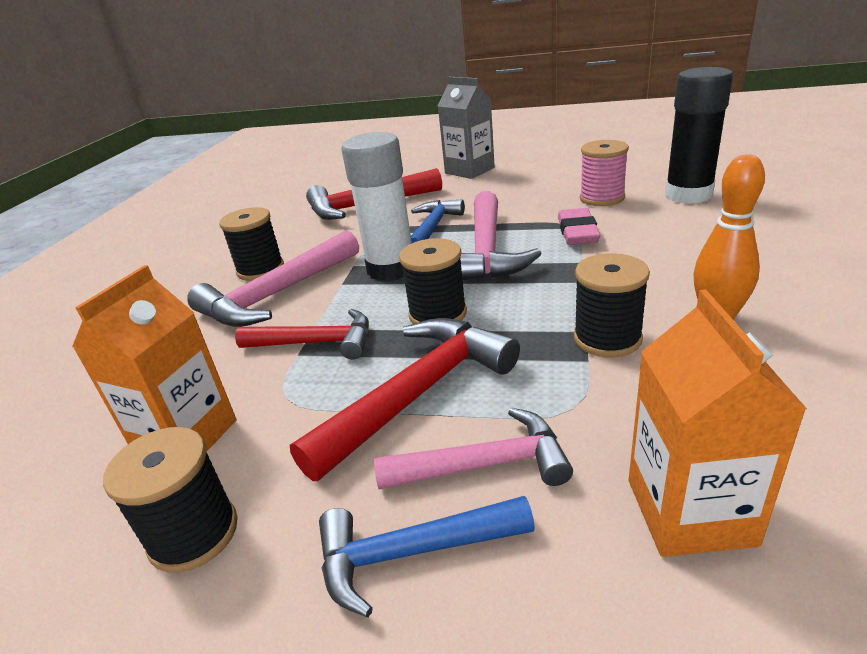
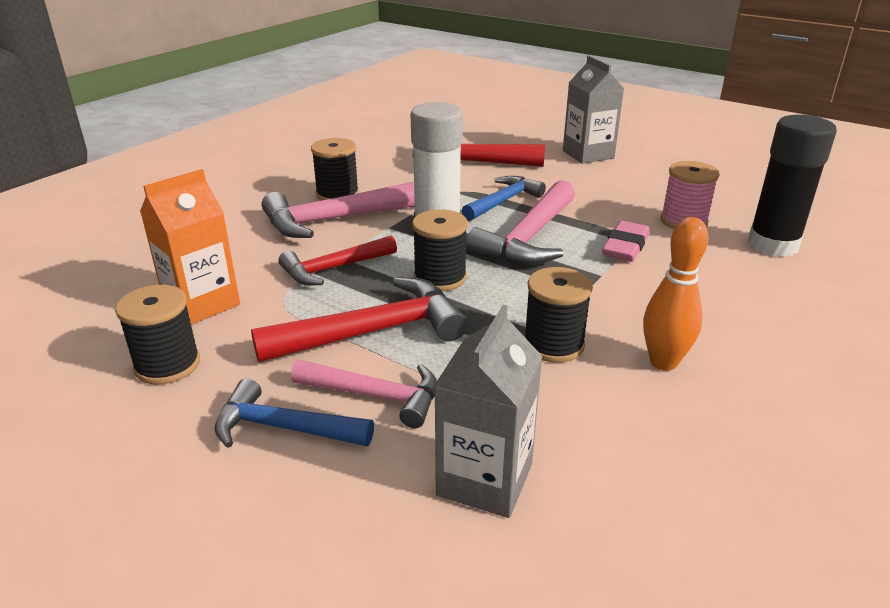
camera: 20 degrees right, 0 degrees up
(317, 343) = (333, 268): red hammer -> red hammer turned 120 degrees clockwise
(690, 511) = (484, 479): orange carton -> grey carton

